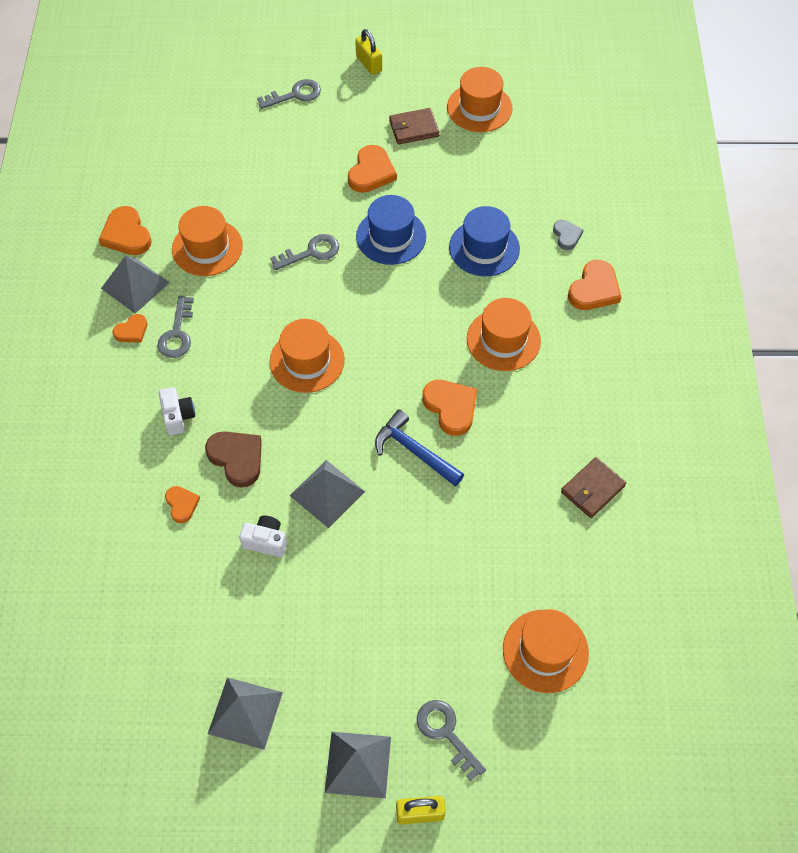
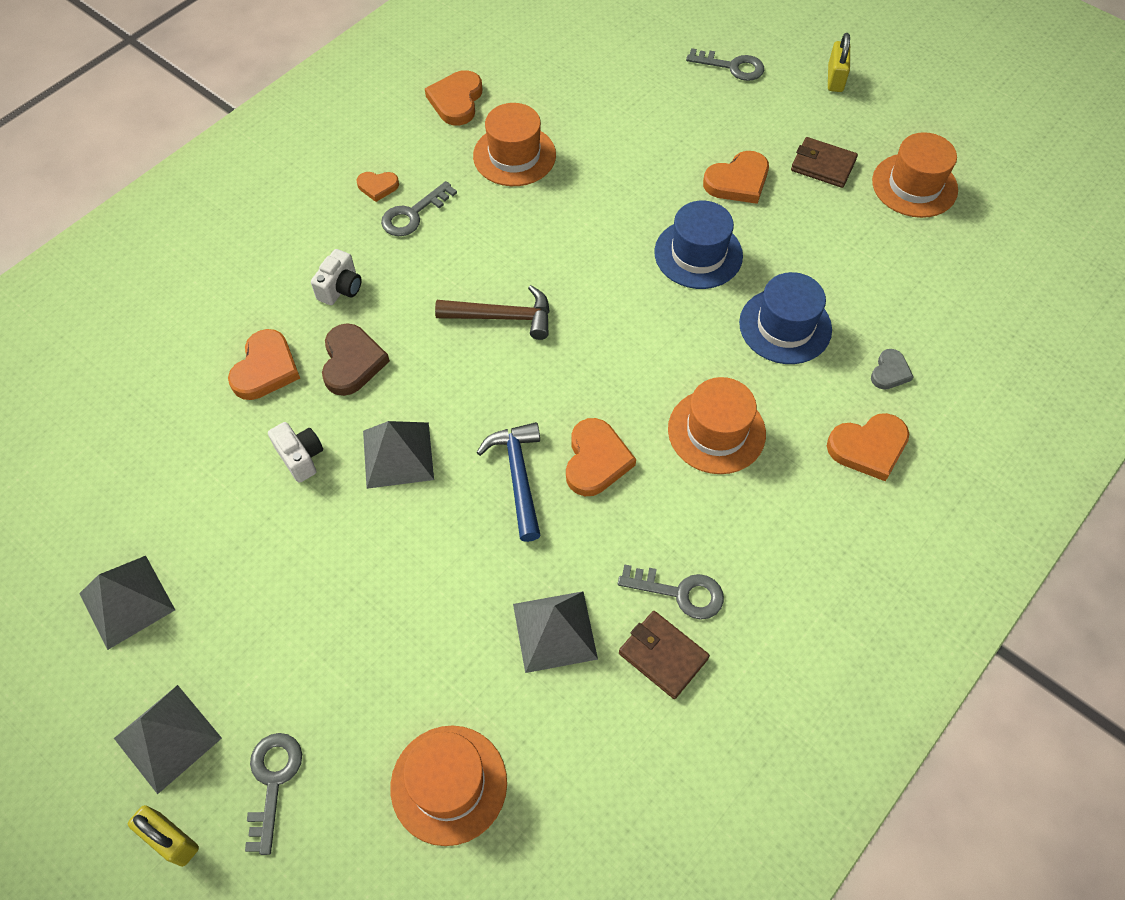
camera: 40 degrees right, 0 degrees up
(135, 285) = (420, 149): grey pyramid -> grey pyramid (554, 631)
(182, 504) = (265, 369): orange heart -> orange heart, size x1.69
(307, 361) = (502, 317): orange hat -> brown hammer
(311, 252) = (605, 220): grey key -> grey key (679, 593)
(592, 489) = (663, 655): brown wallet -> brown wallet turned 45 degrees clockwise

